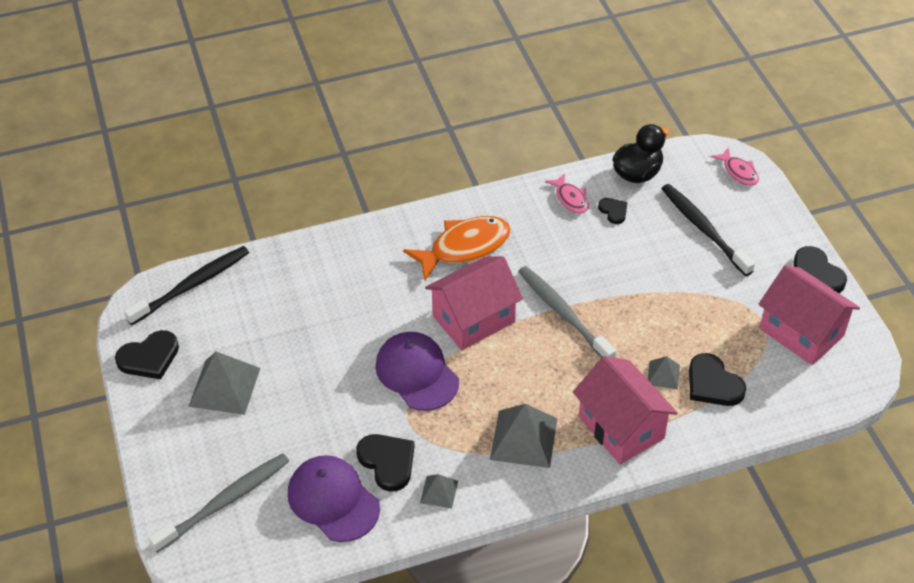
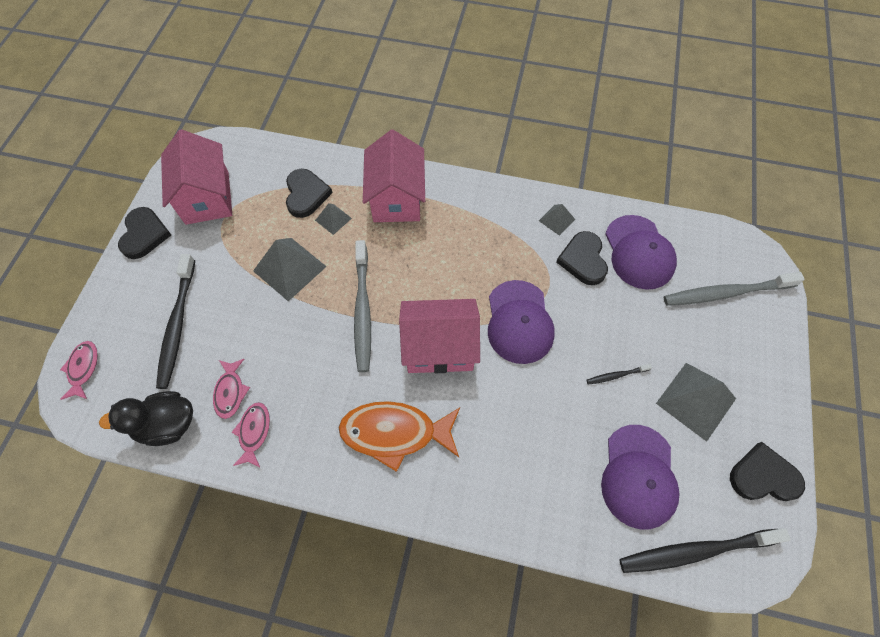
camera: 150 degrees left, 15 degrees up
(254, 310) = (638, 476): none -> purple cap
(305, 372) = (616, 375): none -> black toothbrush
(524, 439) = (471, 225): grey pyramid -> grey pyramid (289, 268)
(613, 211) = (230, 392): black heart -> pink fish

